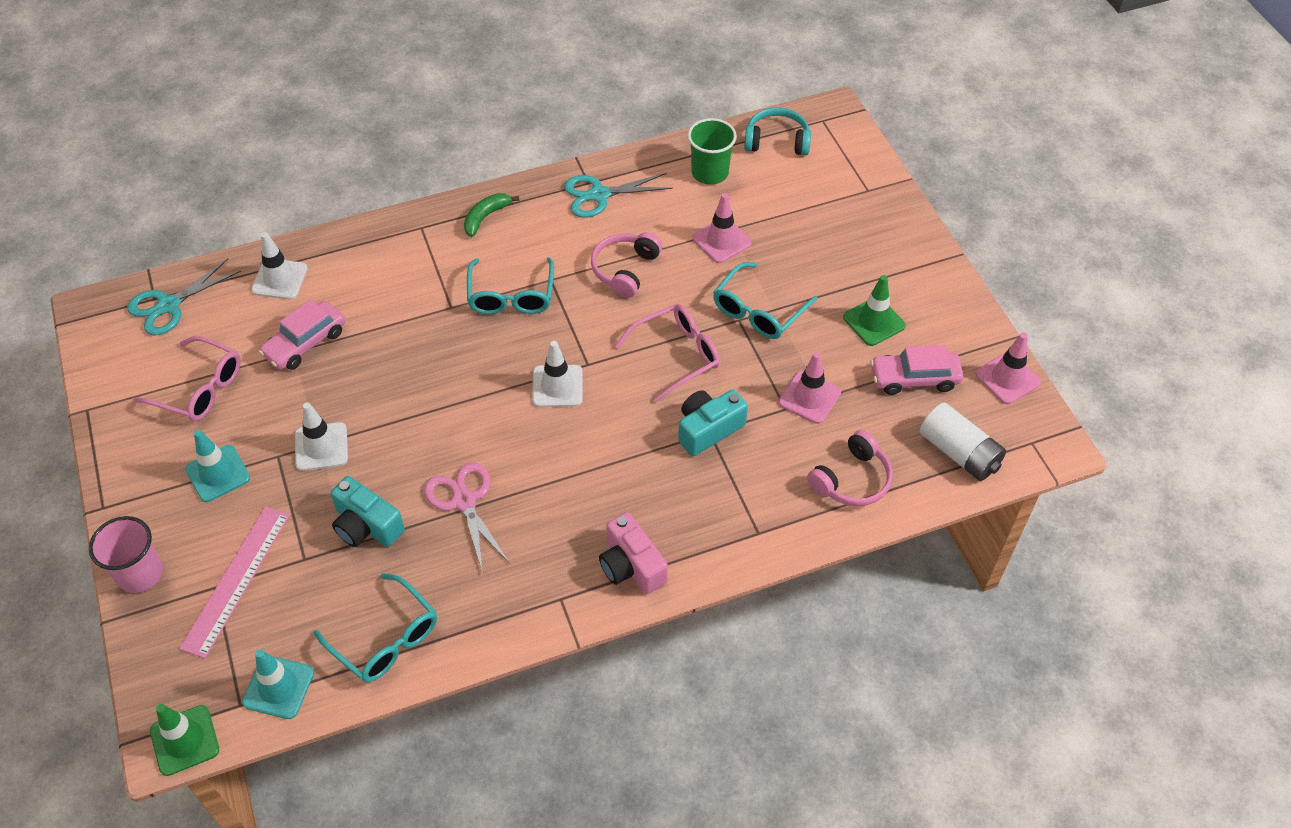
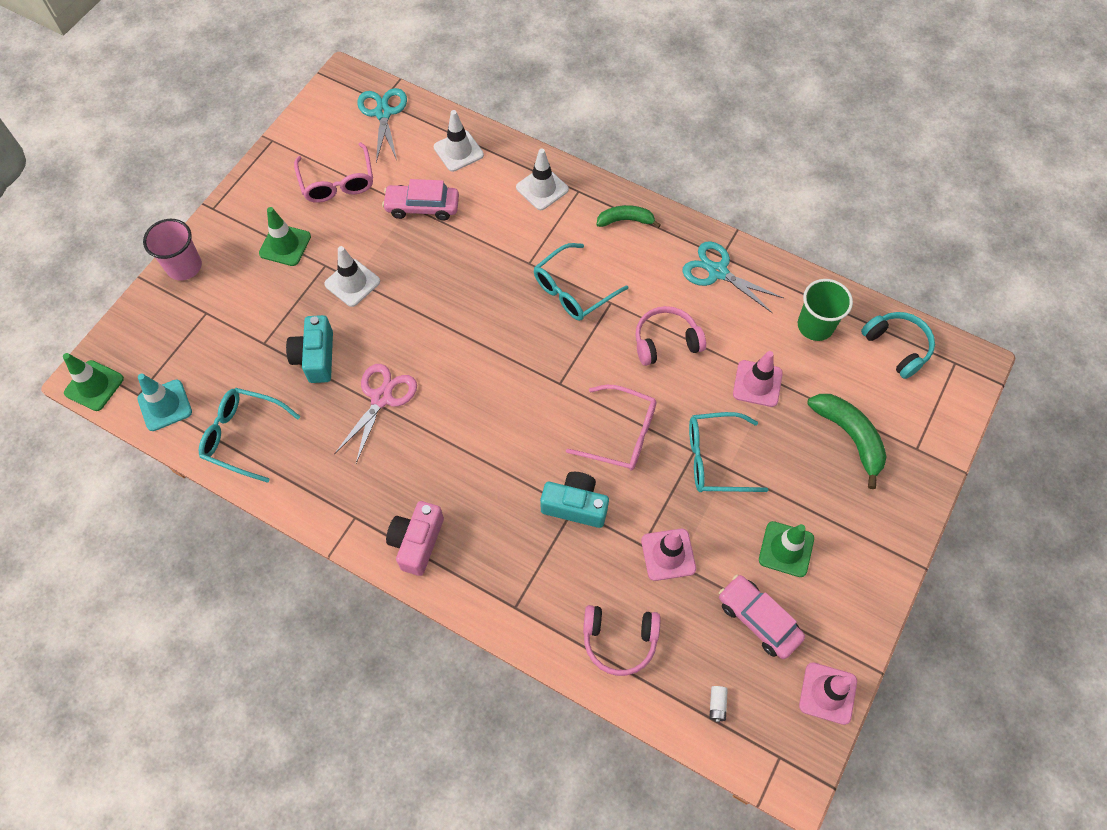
camera: 50 degrees right, 10 degrees up
(168, 306) = (383, 113): turquoise scissors -> turquoise scissors turned 75 degrees clockwise
(218, 473) = (285, 245): turquoise traffic cone -> green traffic cone
(236, 580) = (219, 319): pink ruler -> none
(385, 638) = (243, 436): turquoise glasses -> turquoise glasses turned 105 degrees clockwise
(557, 386) = (523, 379): white traffic cone -> white traffic cone (542, 188)
(820, 219) = (849, 436): none -> green banana
(959, 452) = (717, 705): white battery -> white battery, size x0.40

